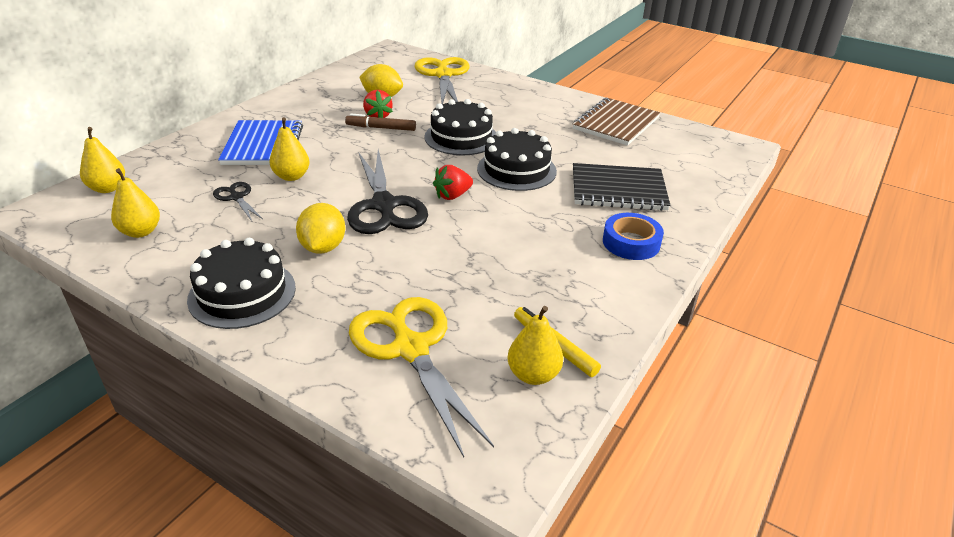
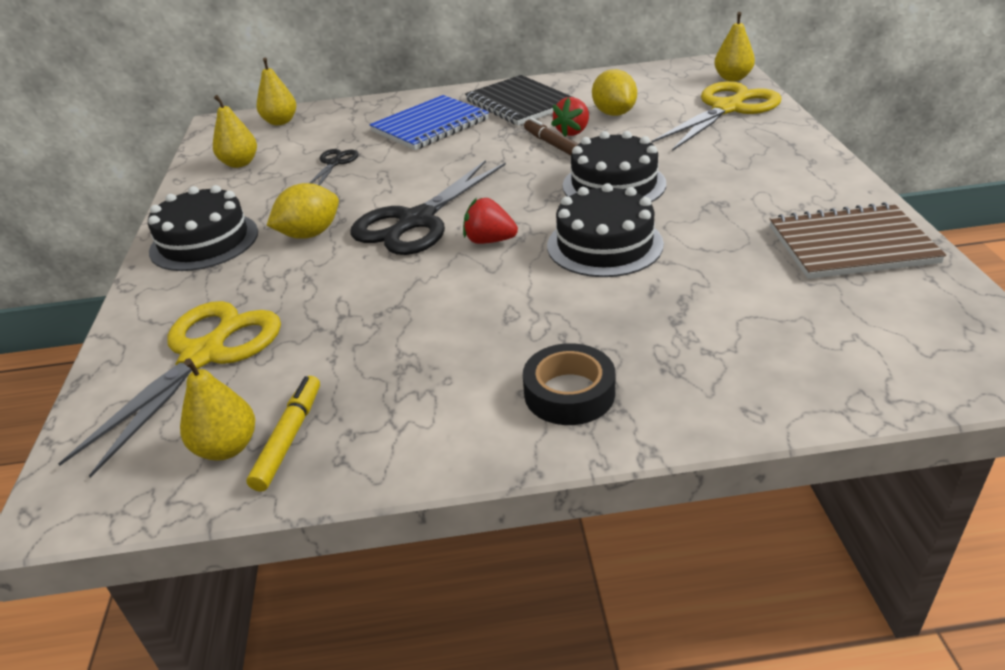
camera: 55 degrees right, 0 degrees up
(291, 176) = (400, 162): yellow pear -> yellow pear (732, 78)
(618, 190) = (681, 326): black notebook -> black notebook (519, 103)
(631, 242) = (569, 393): blue tape -> black tape

